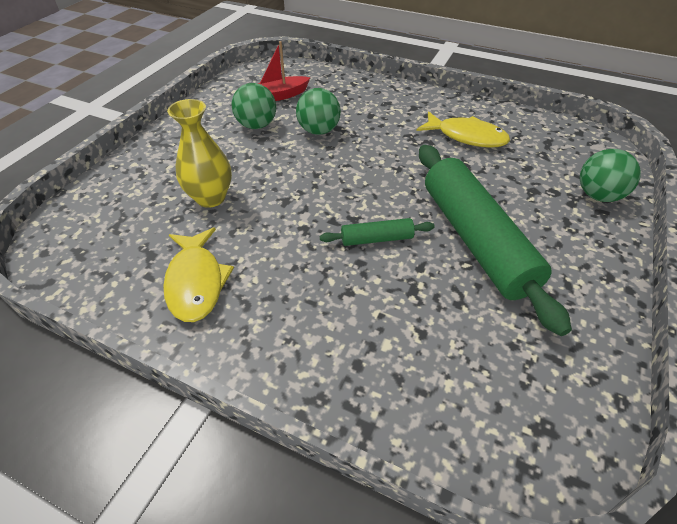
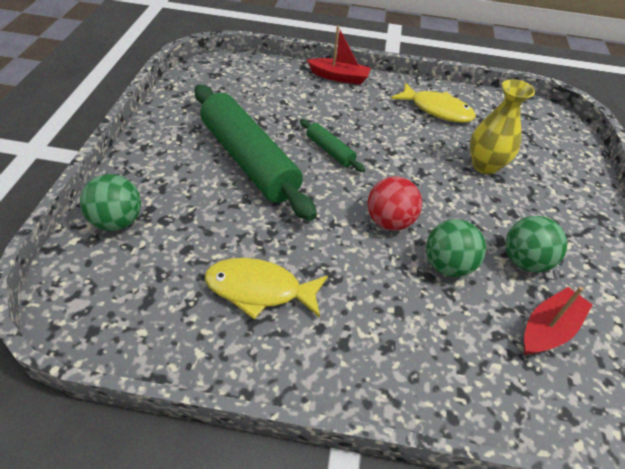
camera: 160 degrees right, 0 degrees up
(196, 282) = (437, 110): yellow fish -> yellow fish turned 150 degrees clockwise
(309, 382) = (339, 77): none -> red boat
(347, 163) = (389, 221): none -> red ball
(376, 239) = (330, 151): green rolling pin -> green rolling pin turned 75 degrees clockwise

